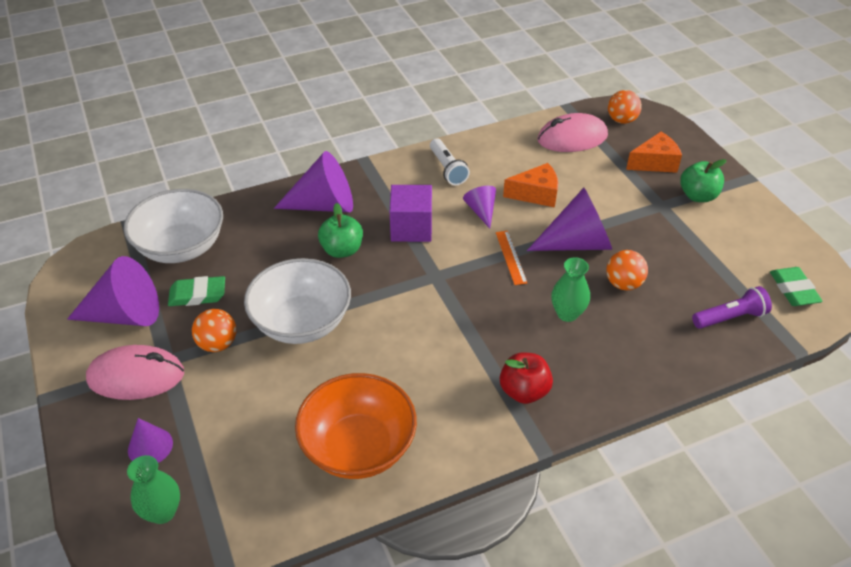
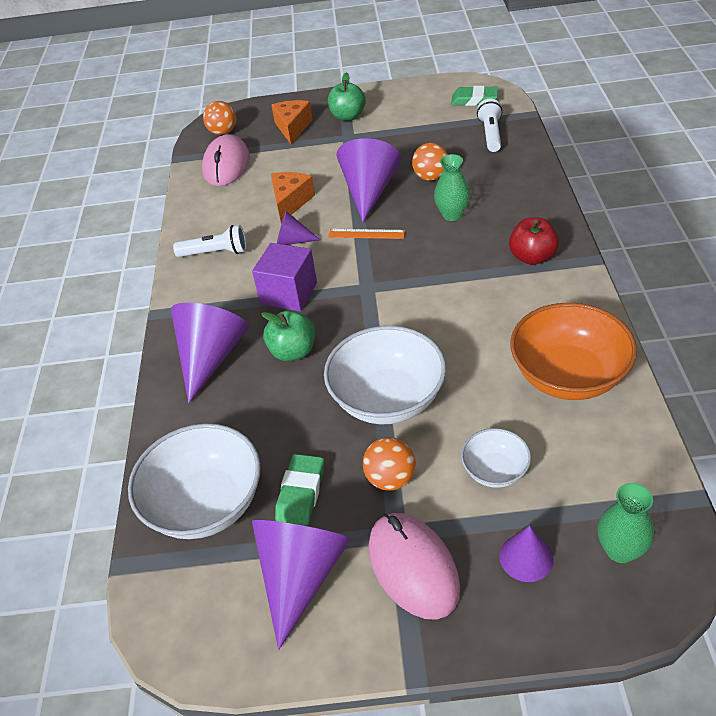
camera: 65 degrees left, 0 degrees up
(136, 376) = (413, 567): pink mouse -> pink mouse turned 45 degrees counterclockwise
(235, 410) = (495, 471): none -> white bowl
(730, 318) = (491, 134): purple flashlight -> white flashlight

